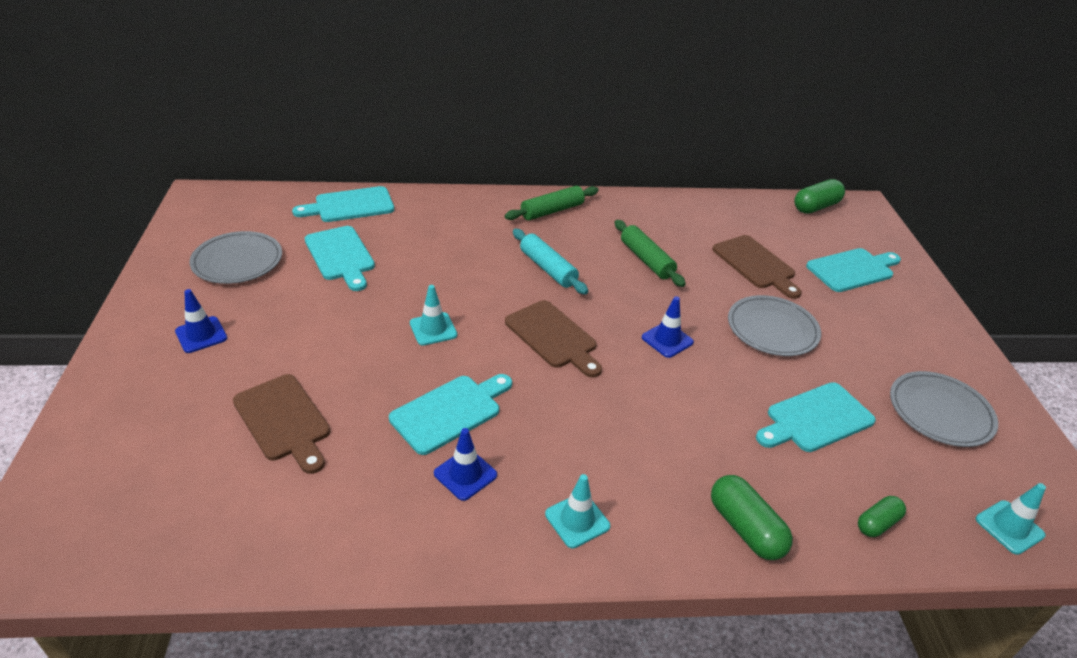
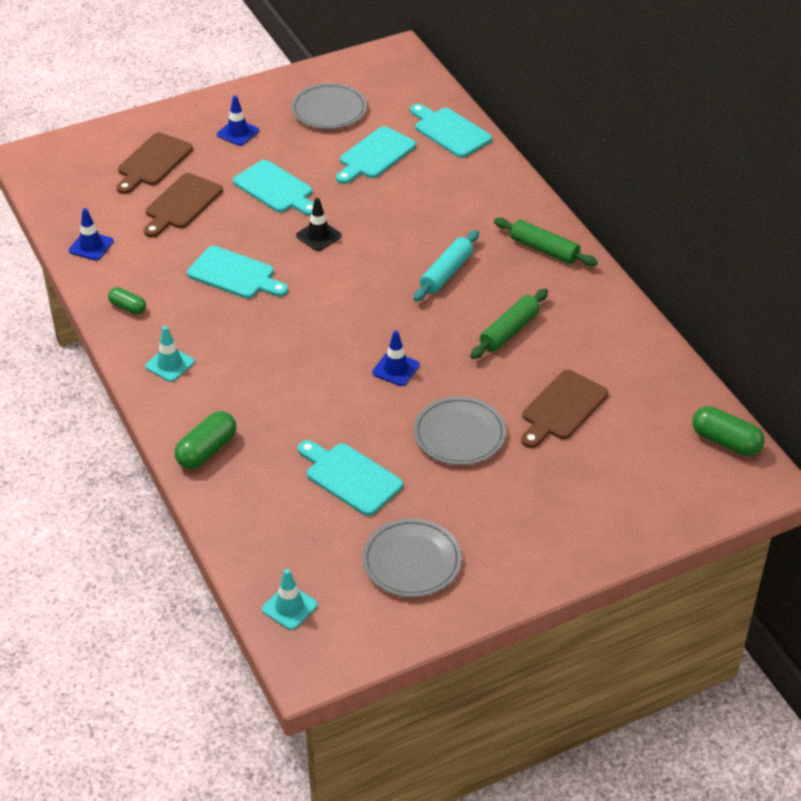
camera: 70 degrees right, 5 degrees up
(433, 329) = (318, 236): turquoise traffic cone -> black traffic cone
(465, 474) = (181, 301): blue traffic cone -> blue traffic cone (91, 246)
(553, 337) = (353, 302): brown cutting board -> brown cutting board (153, 162)
(853, 270) = (611, 484): turquoise cutting board -> turquoise cutting board (275, 189)
(877, 523) = (250, 524): green capsule -> green capsule (128, 307)

